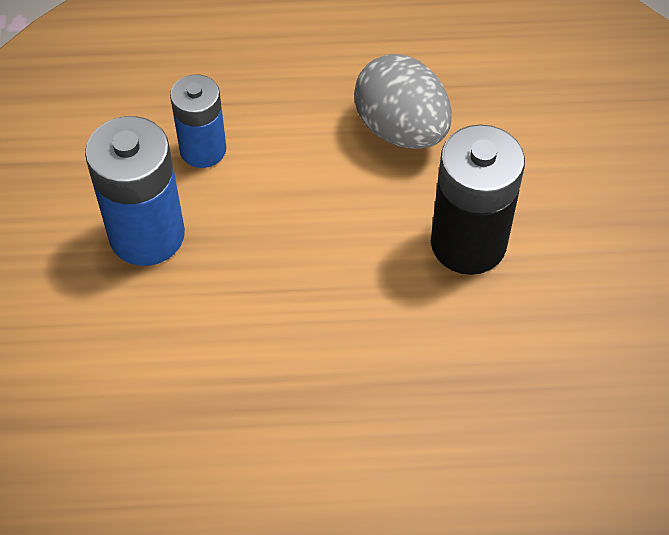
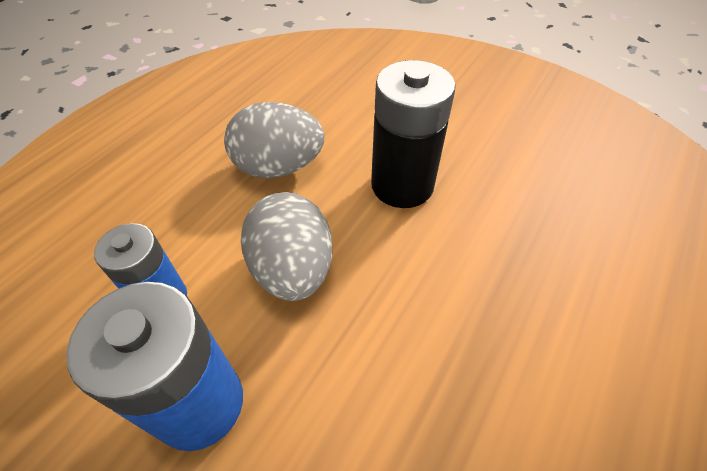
camera: 55 degrees left, 5 degrees down
(298, 217) = (292, 269): none -> grey egg

